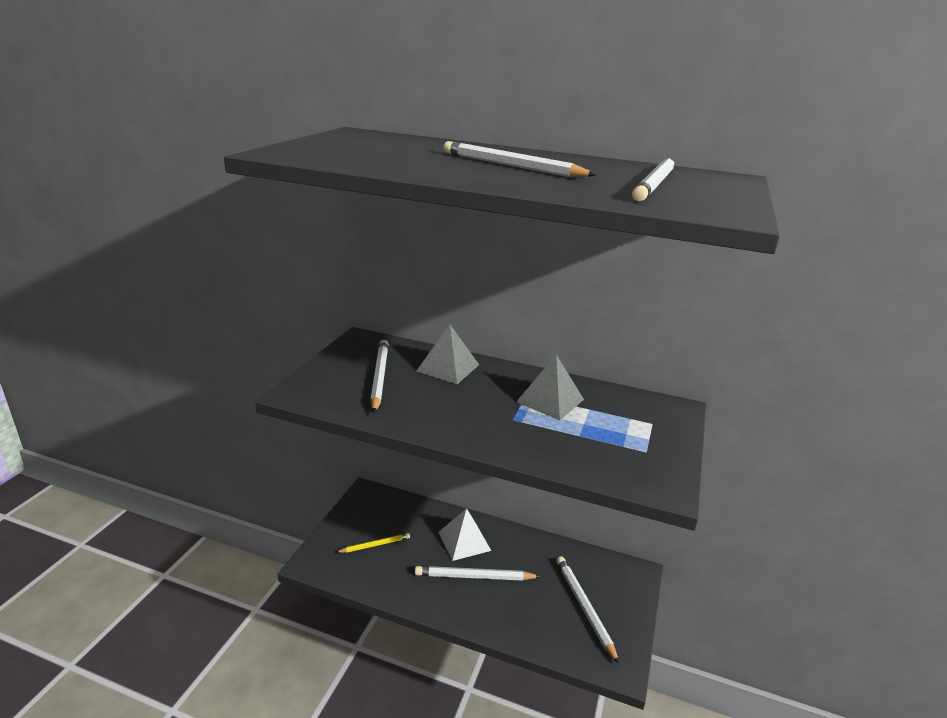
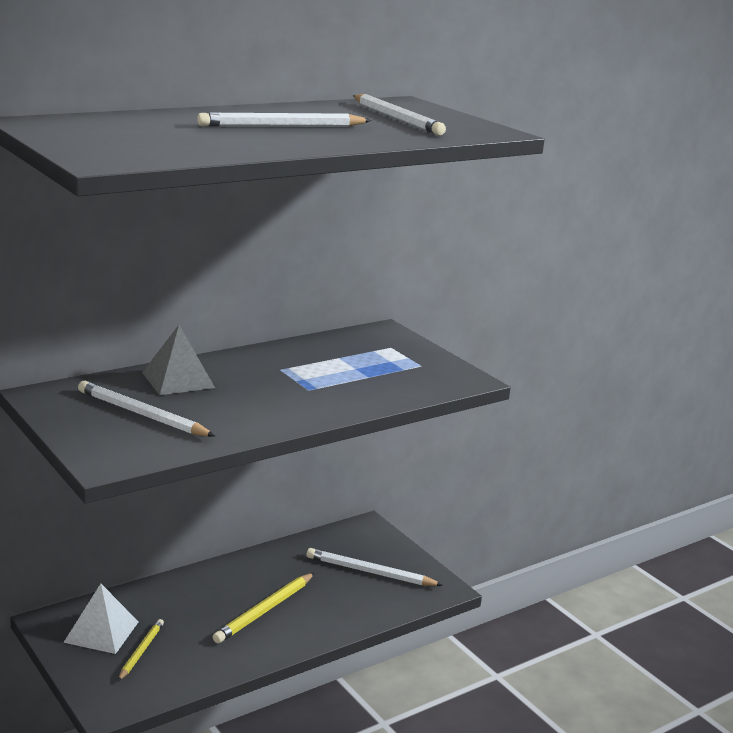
camera: 55 degrees left, 5 degrees down
(464, 541) = (212, 593): white pyramid -> white pyramid (101, 631)
(474, 576) = (265, 610): white pencil -> yellow pencil
(550, 400) = (303, 365): grey pyramid -> none

